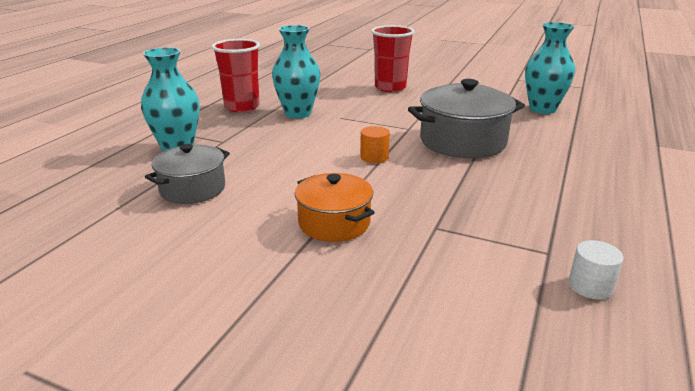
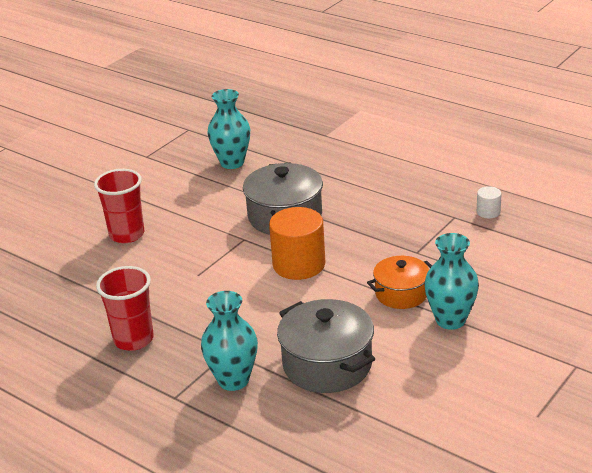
camera: 75 degrees left, 5 degrees up
(193, 189) = (327, 364): grey pot -> grey pot, size x1.58
(298, 113) = (174, 301): turquoise vase -> turquoise vase (450, 320)
(374, 157) = (299, 264): orange cylinder -> orange cylinder, size x2.13

